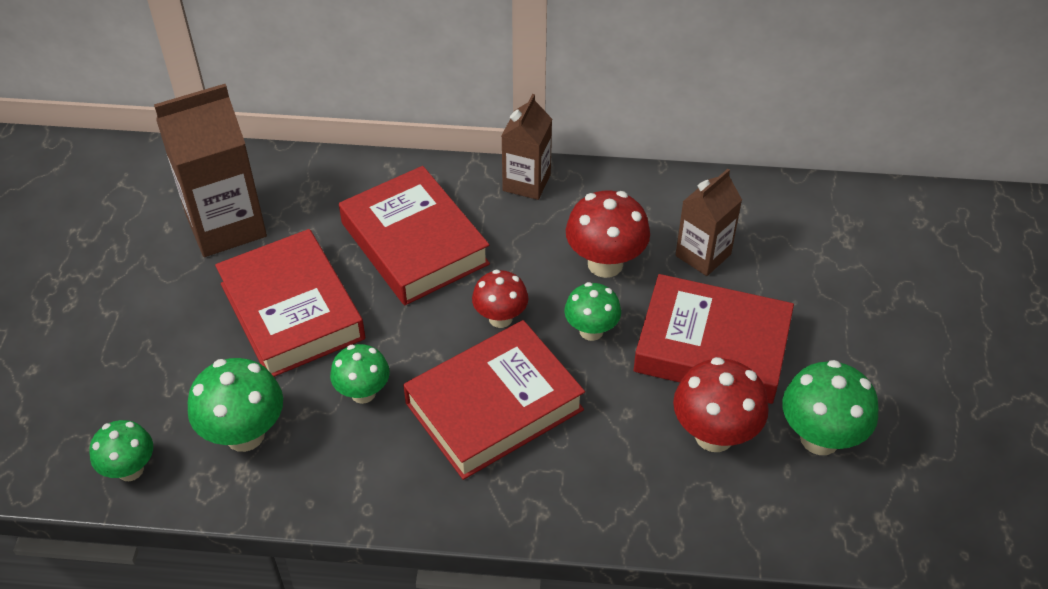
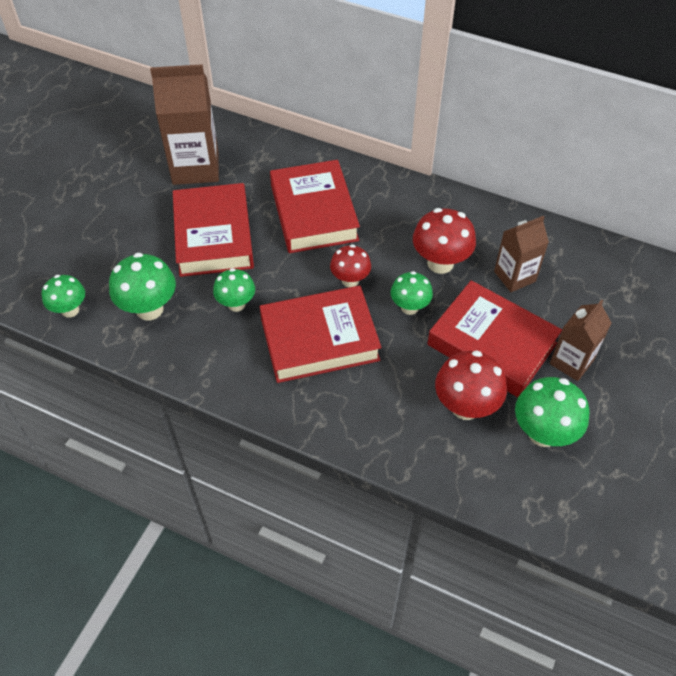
camera: 20 degrees right, 5 degrees up
(526, 182) = (409, 191): brown carton -> brown carton (571, 362)

